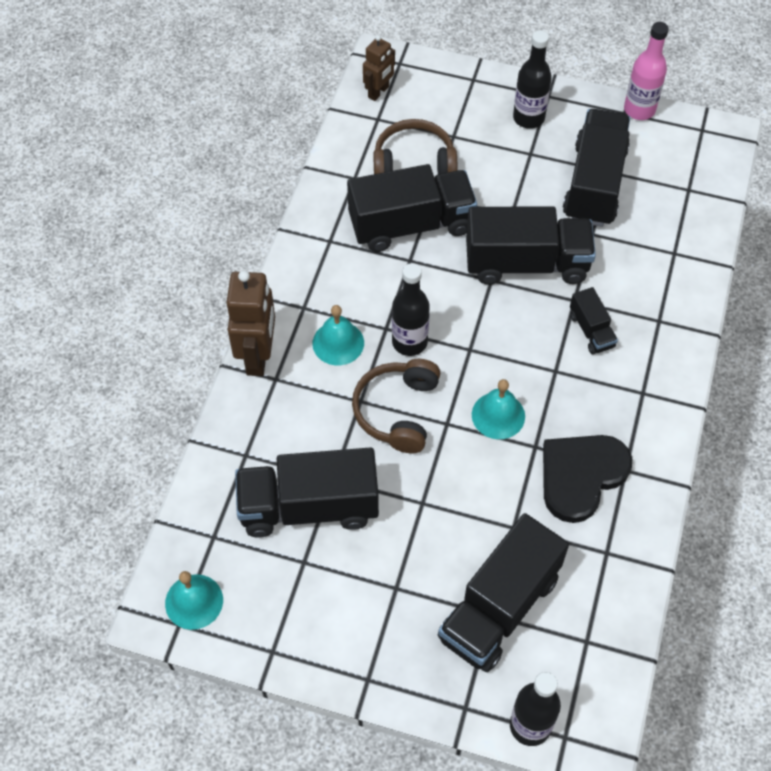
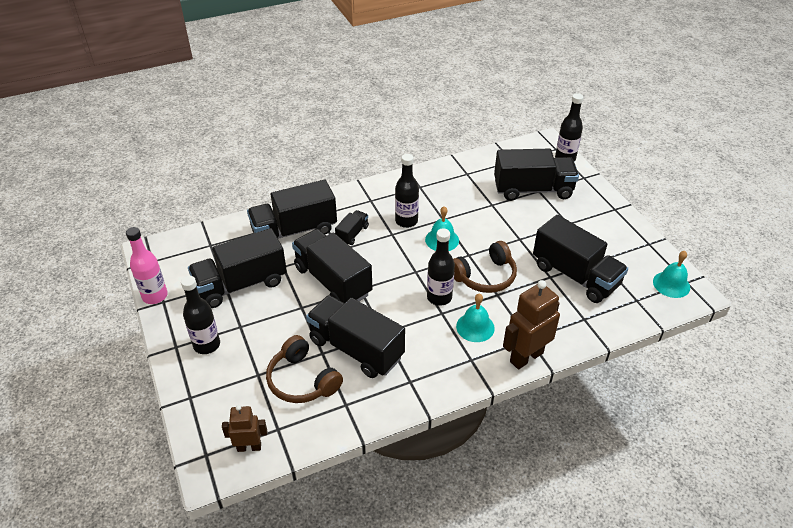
camera: 130 degrees left, 15 degrees down
(566, 403) = (406, 221): none -> black bottle
(581, 476) = (440, 198): black heart -> none
(648, 278) = (294, 230): none -> black truck

